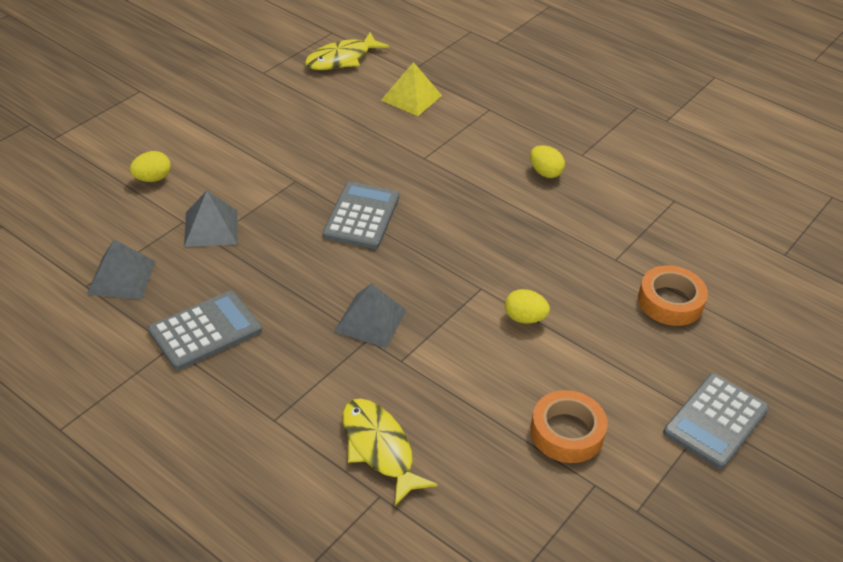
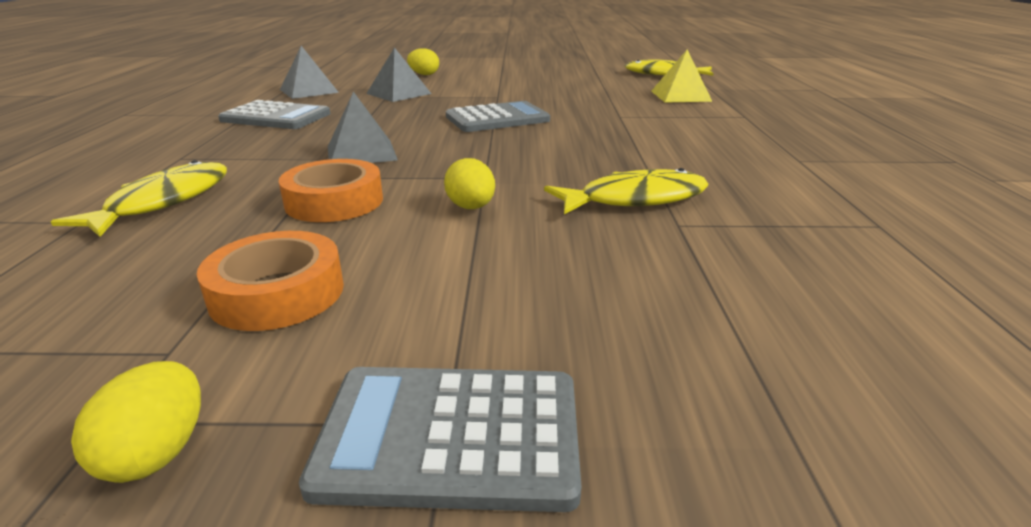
camera: 55 degrees right, 15 degrees down
(545, 173) = (724, 154): yellow egg -> yellow egg (157, 453)
(573, 252) = (635, 199): none -> yellow fish
(670, 302) = (678, 285): orange tape -> orange tape (334, 201)

